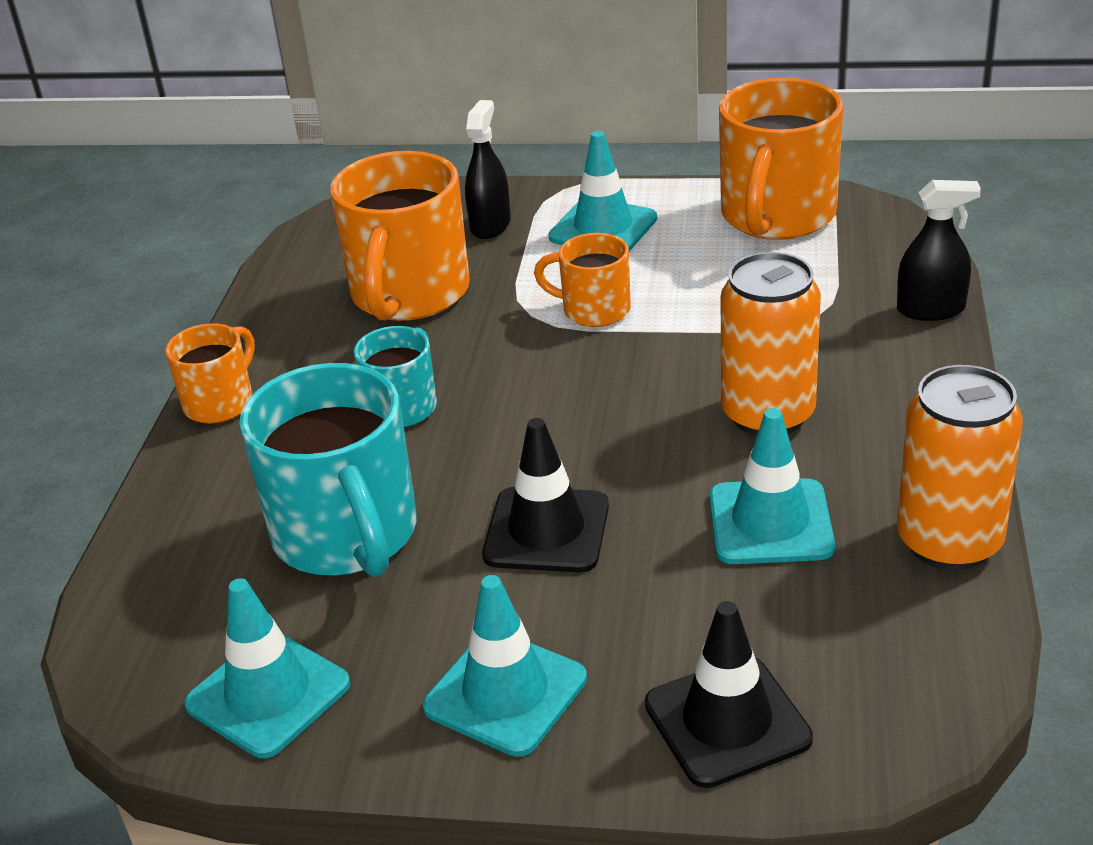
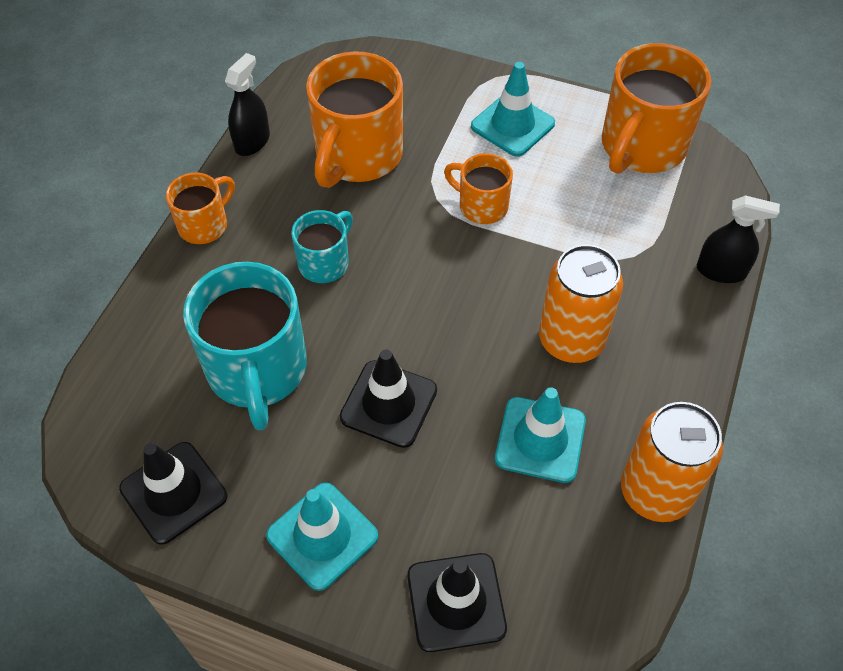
camera: 10 degrees right, 20 degrees up
(268, 694) = (173, 492): turquoise traffic cone -> black traffic cone
(490, 225) = (433, 101): black spray bottle -> black spray bottle (252, 141)

